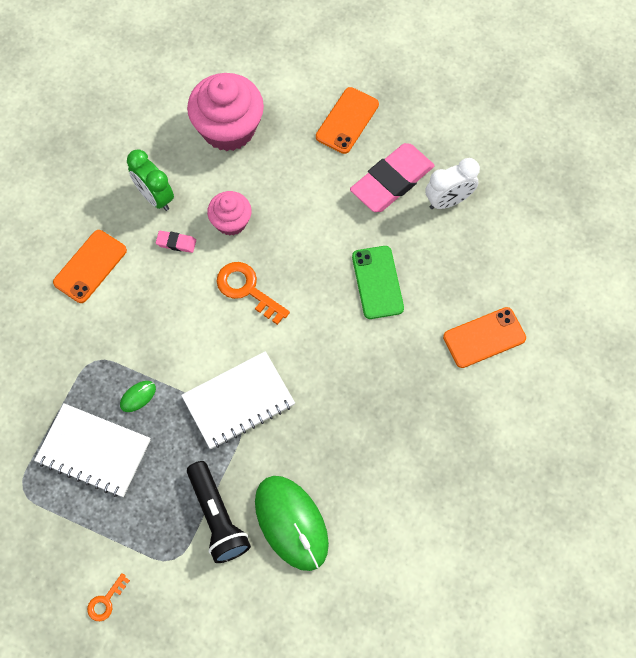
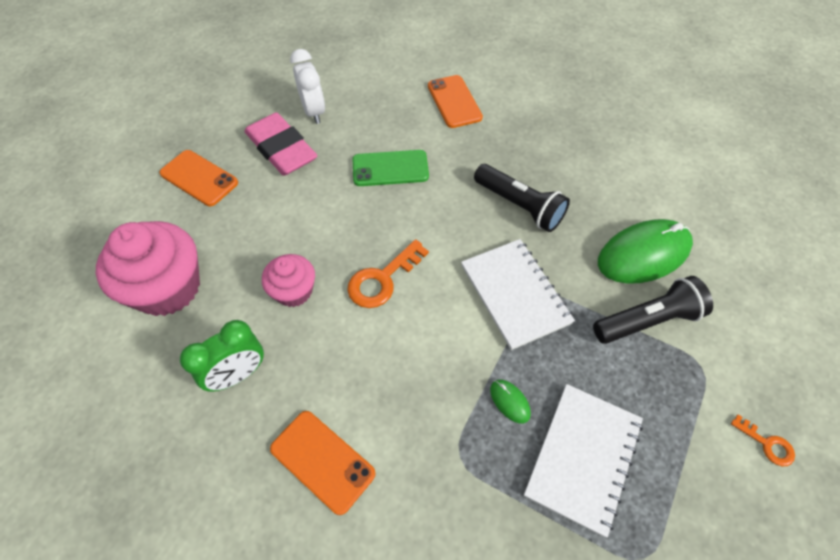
camera: 85 degrees left, 10 degrees down
(176, 243) = (309, 351): pink eraser -> none
(341, 406) = (519, 206): none -> black flashlight

